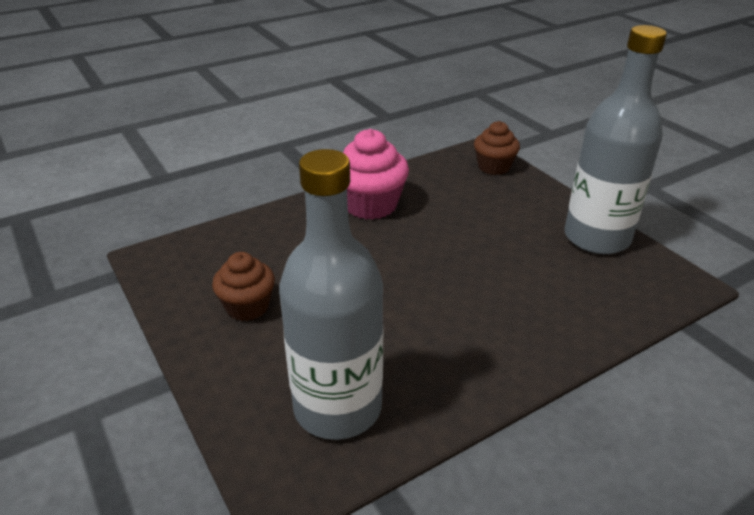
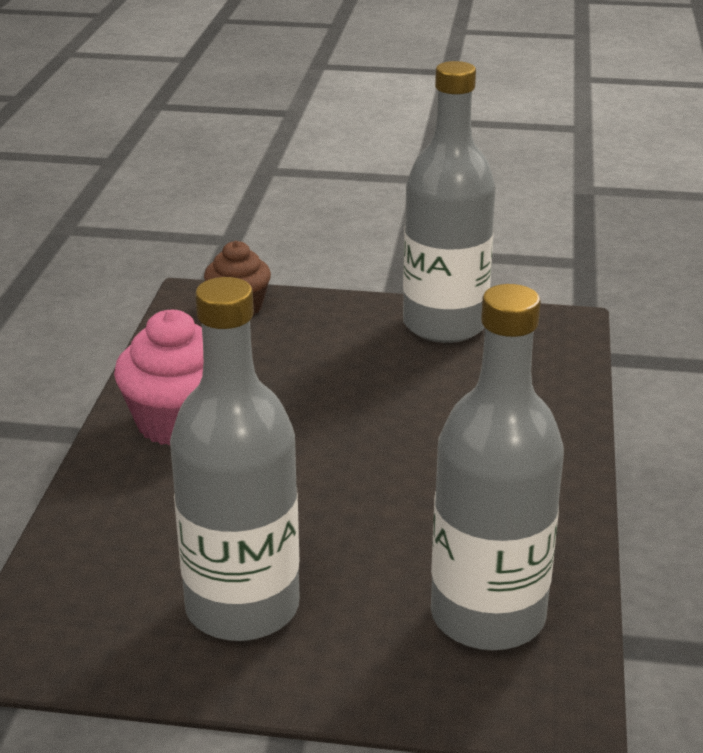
camera: 50 degrees left, 5 degrees down
(247, 307) = (242, 607): brown cupcake -> grey bottle

